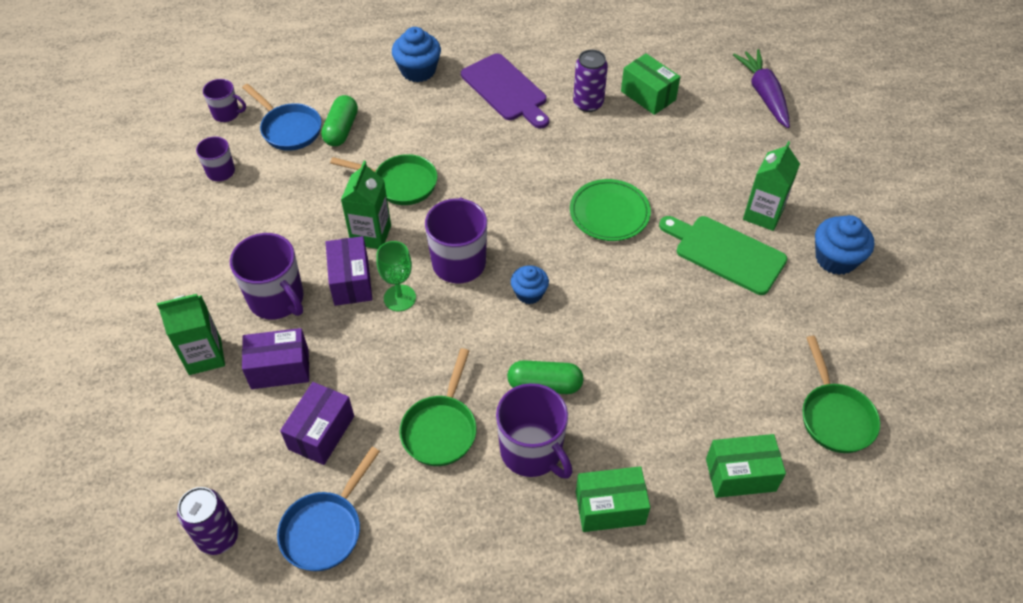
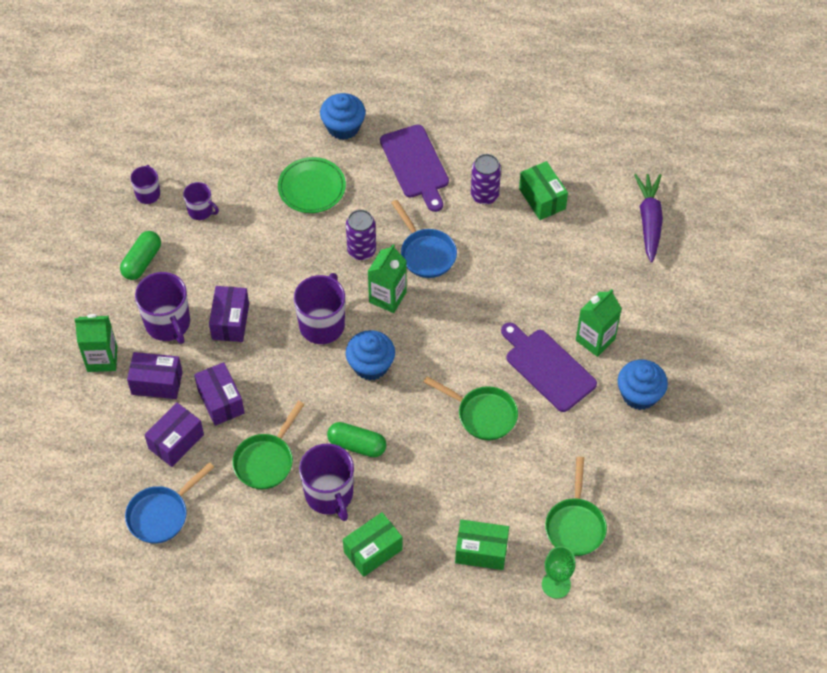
camera: 15 degrees right, 5 degrees up
(218, 536) = (84, 501): purple can -> purple can (361, 250)
(227, 113) = (165, 136): purple mug -> purple mug (201, 211)
(289, 129) = (214, 164): blue pan -> blue pan (426, 253)
(341, 130) = (259, 174): green capsule -> green capsule (142, 261)
(364, 372) = (221, 401): none -> purple box
(371, 235) = (257, 283): green carton -> green carton (387, 297)
(399, 298) = (265, 345): green goblet -> green goblet (556, 584)
(400, 183) = (295, 239): green pan -> green pan (482, 414)
(529, 293) = (371, 365): blue cupcake -> blue cupcake, size x1.54
(609, 213) = (463, 308): green plate -> green plate (311, 187)
(610, 508) = (373, 551): green box -> green box turned 45 degrees counterclockwise
(725, 253) = (547, 368): green cutting board -> purple cutting board

